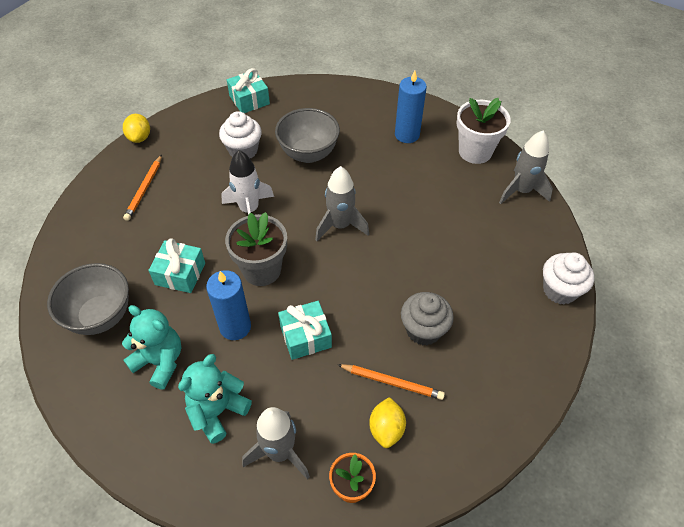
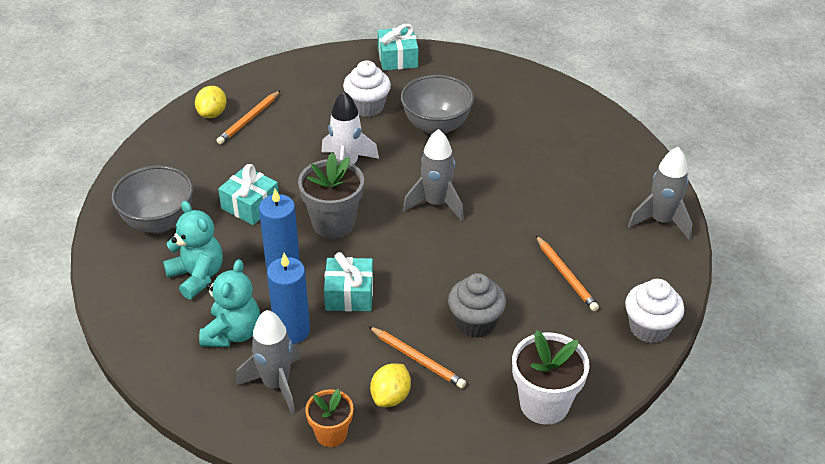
camera: 20 degrees right, 10 degrees down
(139, 137) = (265, 69): yellow lemon -> yellow lemon (212, 113)
(217, 411) = (233, 333): turquoise teddy bear -> turquoise teddy bear turned 135 degrees clockwise
(407, 135) = (557, 133): blue candle -> blue candle (292, 331)
(474, 262) = (566, 275): none -> orange pencil
(475, 151) = (628, 169): white flower pot -> white flower pot (544, 404)

